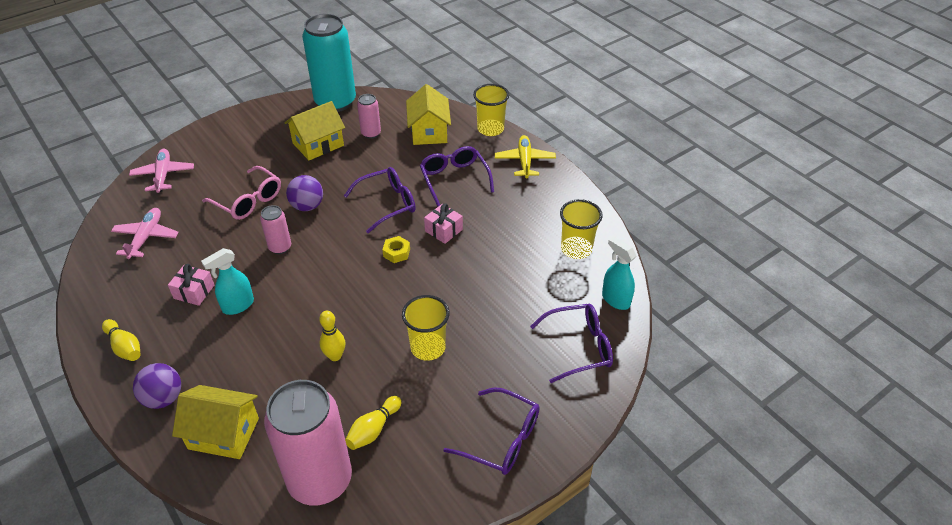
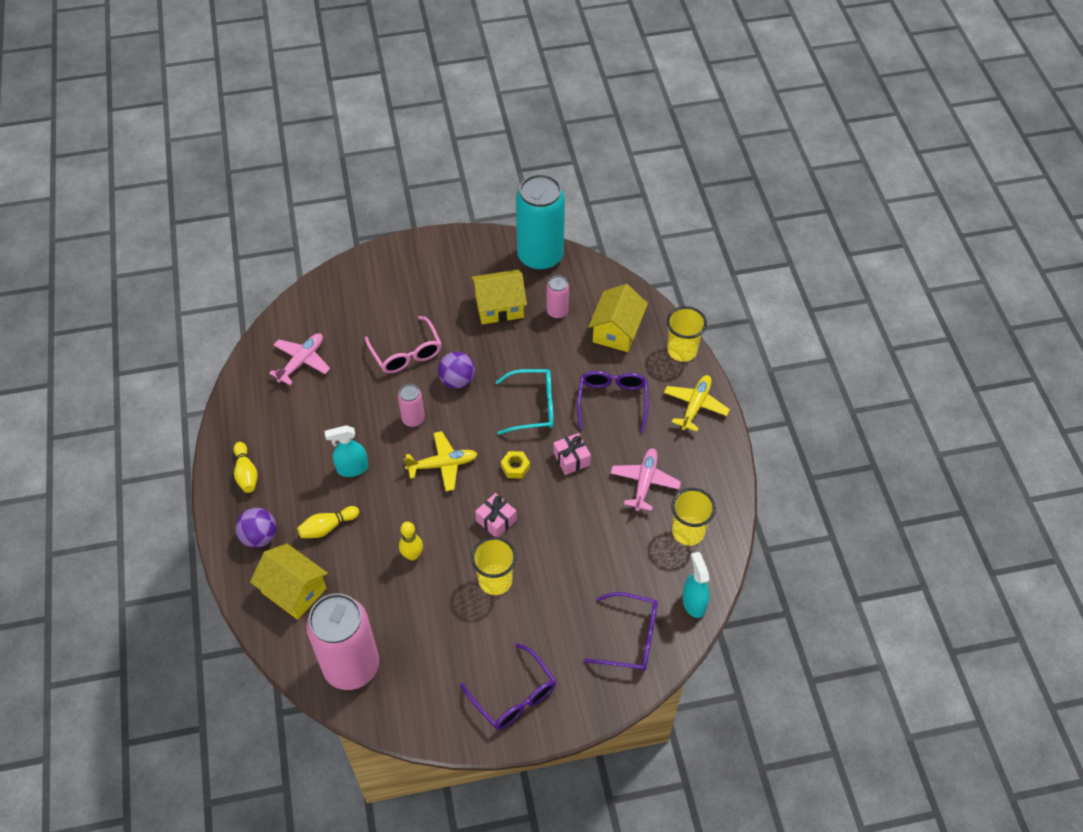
camera: 25 degrees right, 10 degrees up
(163, 175) = (341, 292): pink plane -> pink plane (644, 482)
(194, 292) = (321, 438): pink gift -> pink gift (496, 520)
(327, 273) = (443, 464): none -> yellow plane
(373, 429) = (413, 639): yellow bowling pin -> yellow bowling pin (327, 527)
(388, 204) = (533, 407): purple glasses -> turquoise glasses

